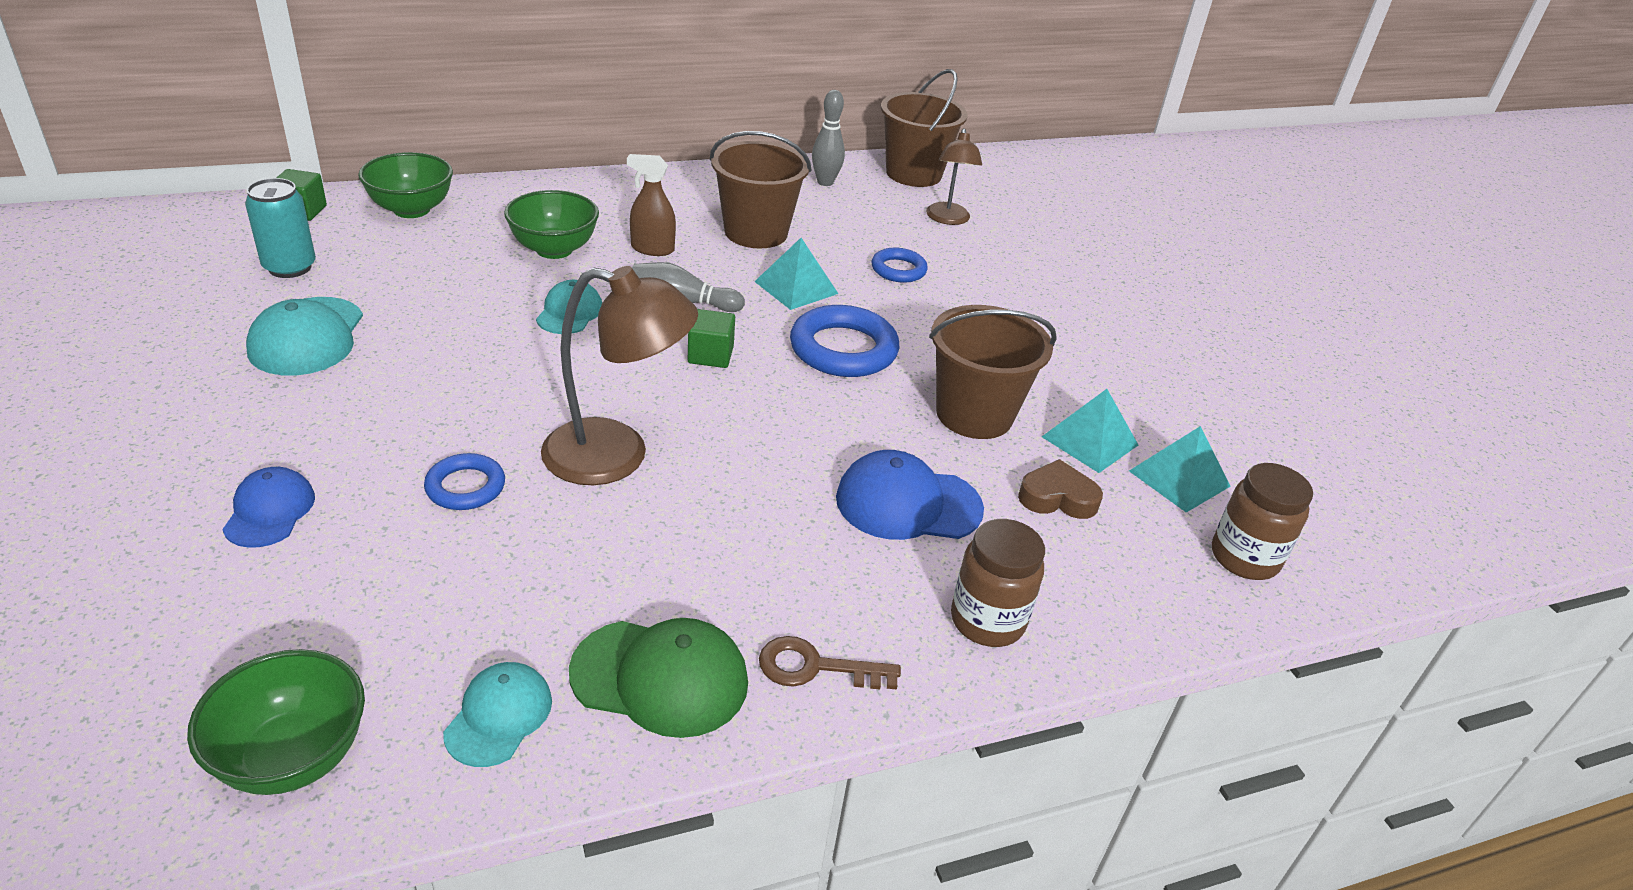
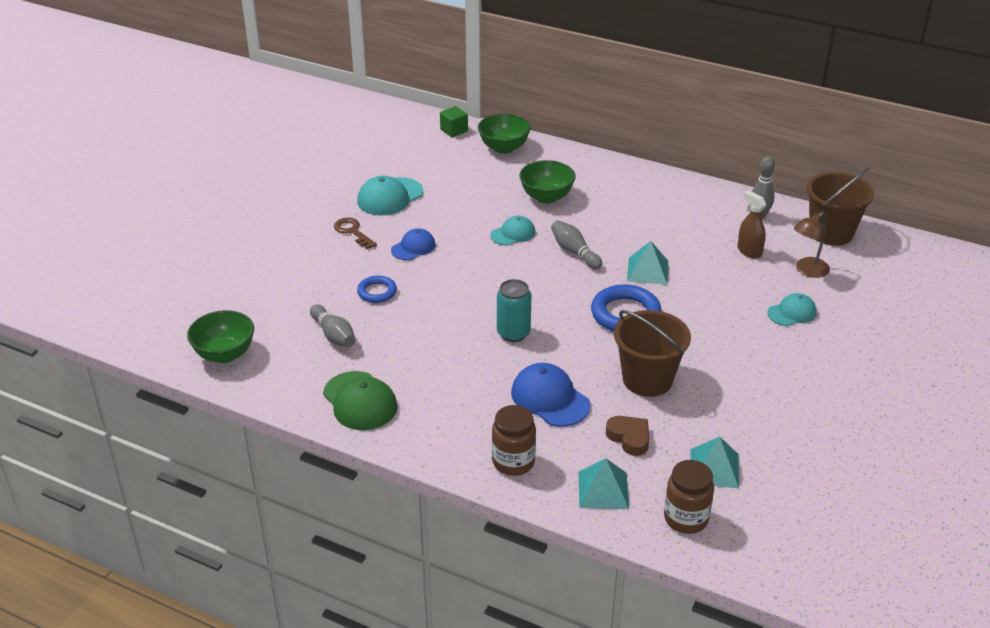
camera: 50 degrees right, 0 degrees up
(269, 511) = (302, 266): blue cap -> blue cap (413, 247)
(290, 267) = (418, 159): turquoise can -> turquoise can (513, 333)
(475, 595) = (334, 335): none -> grey bowling pin
(499, 716) = (294, 380): turquoise cap -> turquoise cap (792, 312)
(617, 456) = (450, 310): brown lamp -> none
(652, 249) = (597, 217): brown spray bottle -> brown spray bottle (749, 251)
(710, 355) = (552, 285): green cube -> none
(756, 232) = (669, 230): brown bucket -> none
(815, 667) = (419, 433): brown key -> brown key (353, 232)
(898, 270) = (724, 287): blue ring -> none
(1090, 441) = (692, 425): turquoise pyramid -> turquoise pyramid (603, 490)

